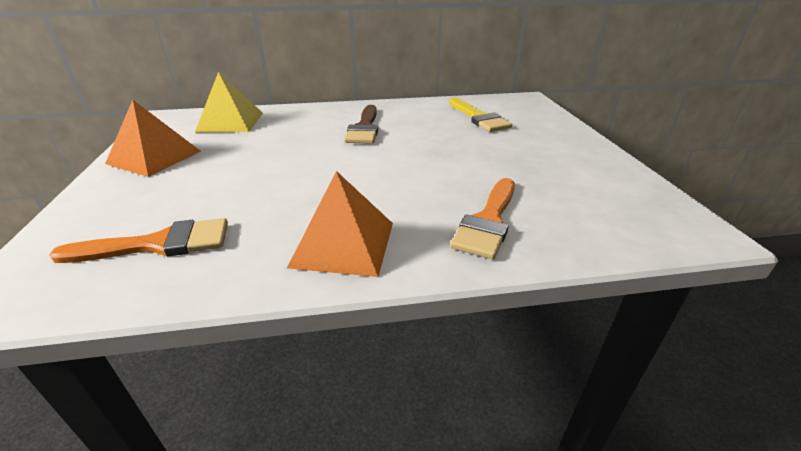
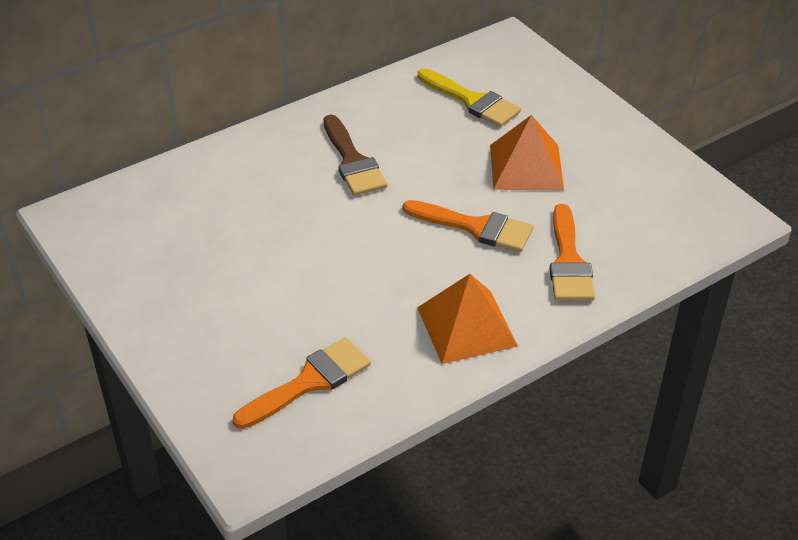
camera: 25 degrees left, 10 degrees up
(154, 157) = (156, 287): orange pyramid -> orange pyramid (526, 167)
(230, 122) = (171, 199): yellow pyramid -> none
(420, 179) = (476, 227): none -> orange brush

